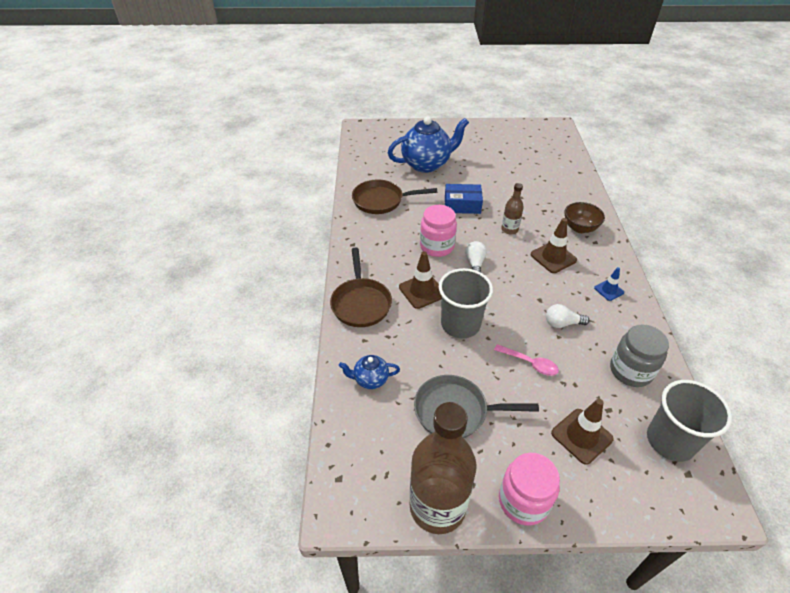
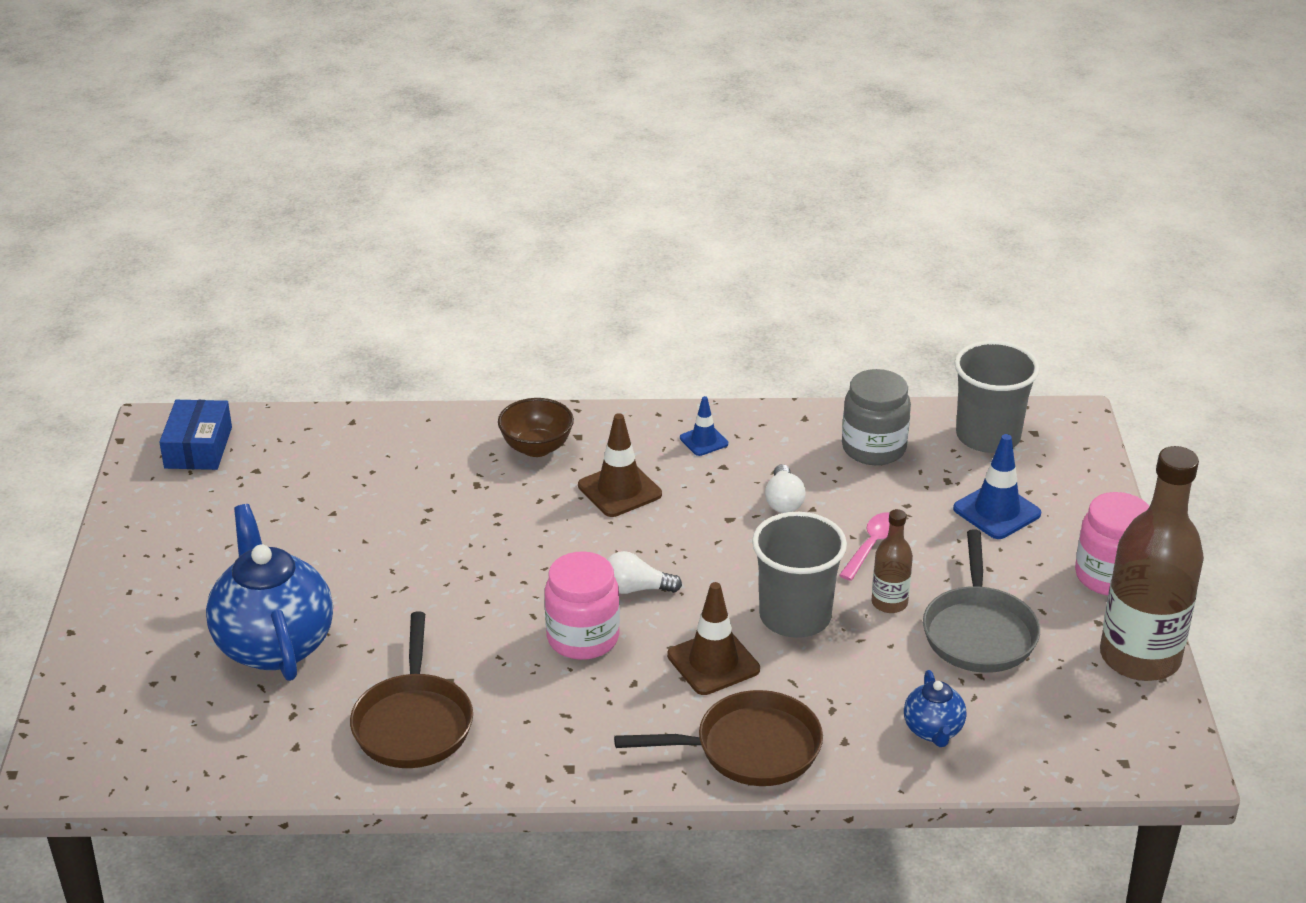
camera: 90 degrees left, 10 degrees down
(462, 205) = (446, 595): blue box -> blue box (198, 447)
(509, 229) = (535, 535): brown bottle -> brown bottle (889, 603)
(581, 436) = (997, 511): brown traffic cone -> blue traffic cone

